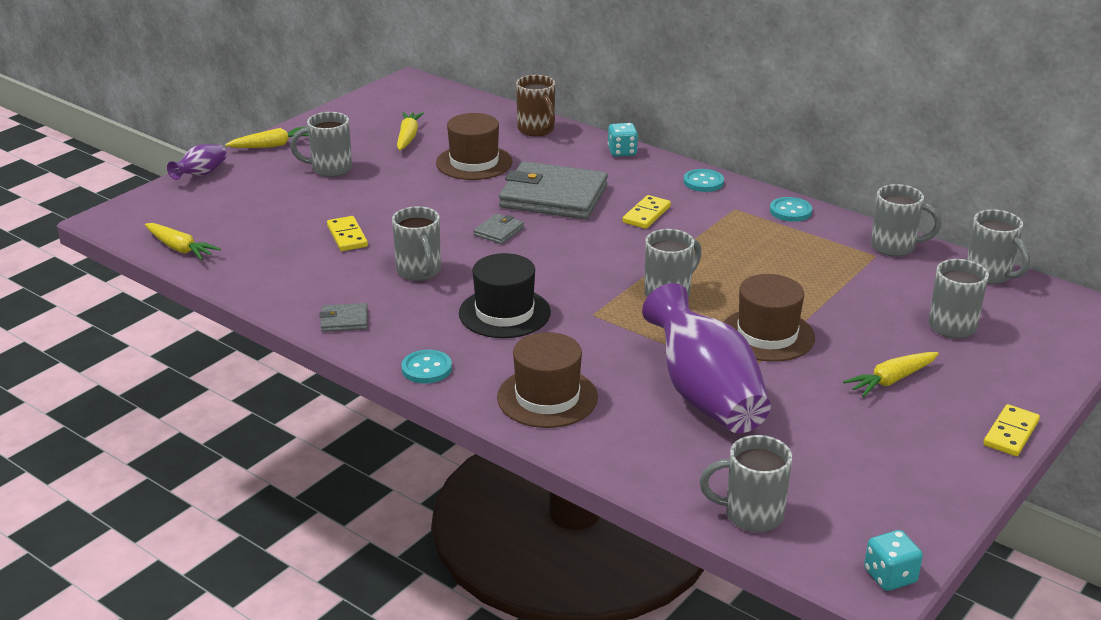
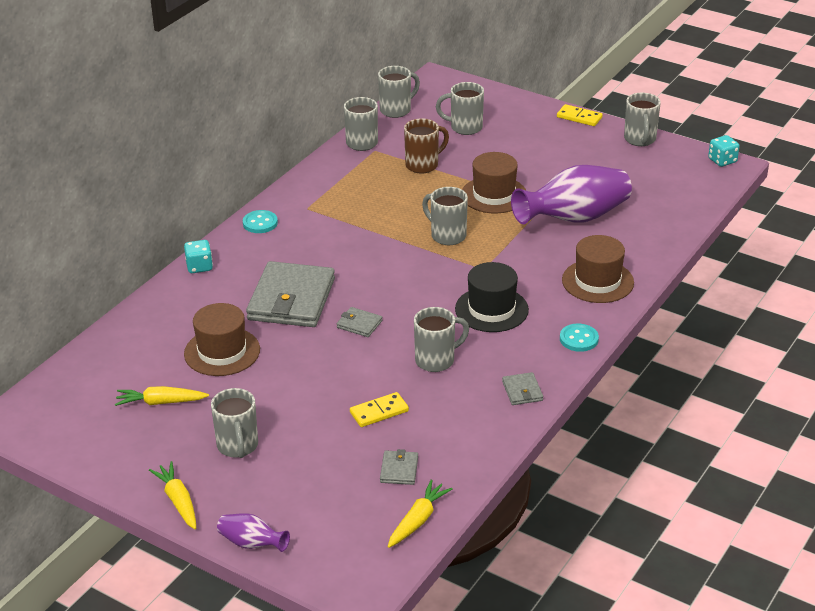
camera: 95 degrees left, 5 degrees up
(255, 242) = (399, 470): none -> grey wallet
(536, 130) = (148, 319): brown mug -> brown mug (423, 165)
(646, 214) = (321, 249): yellow domino -> none
(751, 515) = (690, 202): grey mug -> grey mug (640, 140)
(790, 211) = (309, 183): turquoise button -> none
(891, 380) = (536, 152): yellow carrot -> none

